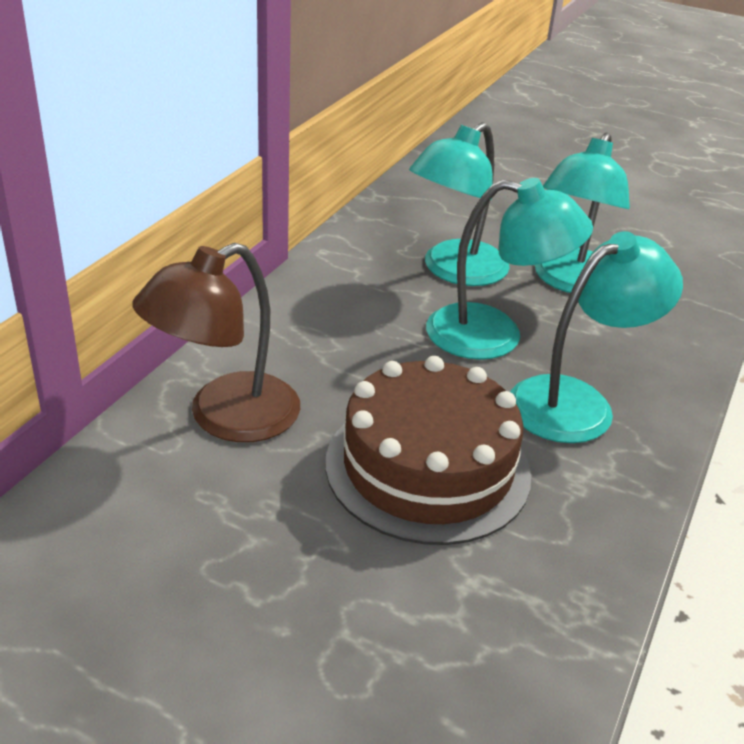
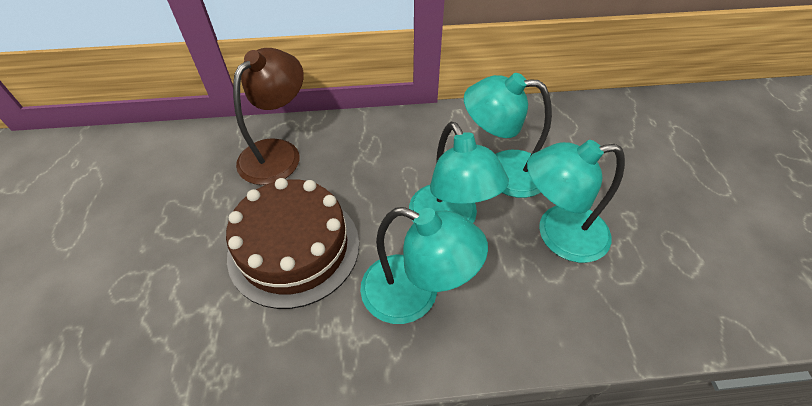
camera: 60 degrees right, 15 degrees up
(225, 417) = (278, 153): brown lamp -> brown lamp turned 105 degrees clockwise

